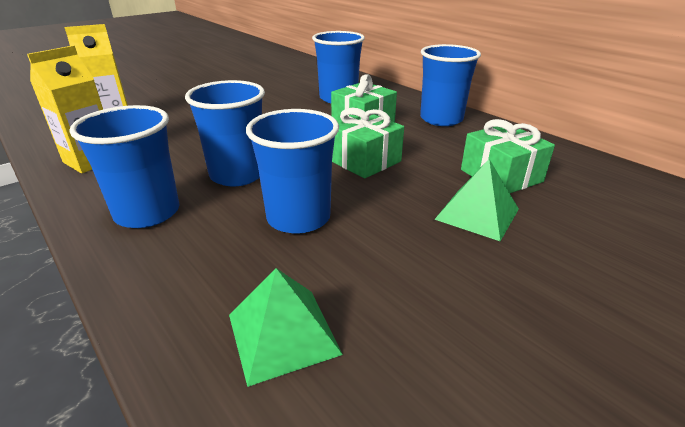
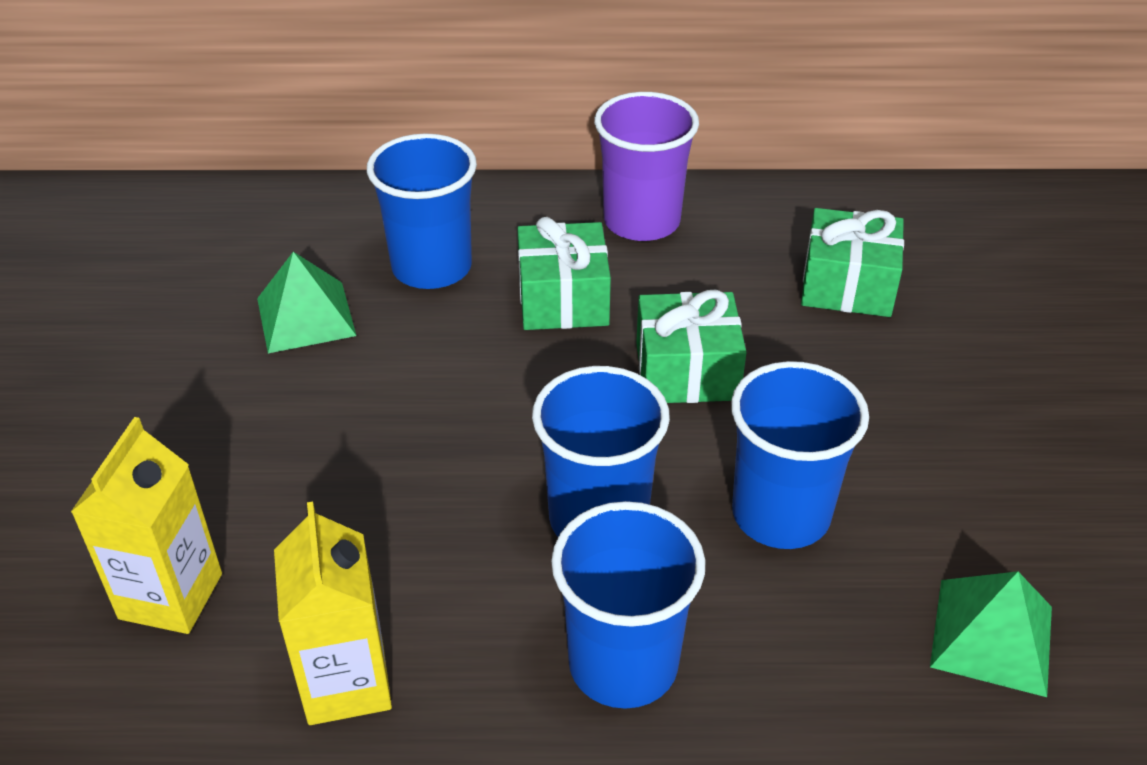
camera: 50 degrees left, 10 degrees up
(441, 119) = (641, 221): blue cup -> purple cup
(477, 214) = (908, 362): green pyramid -> green pyramid (306, 316)

